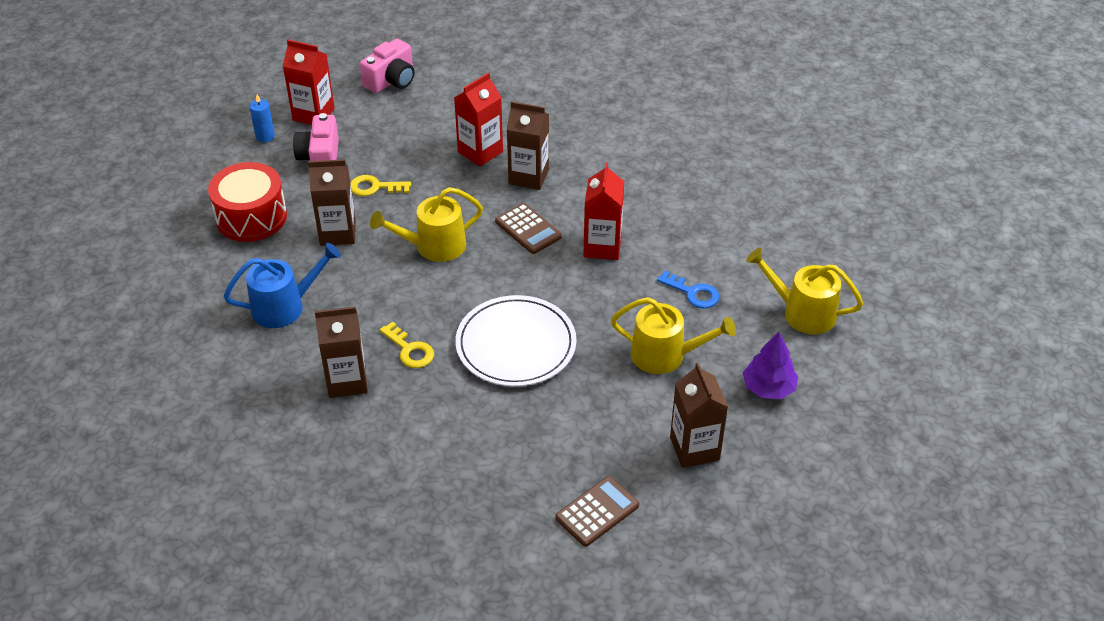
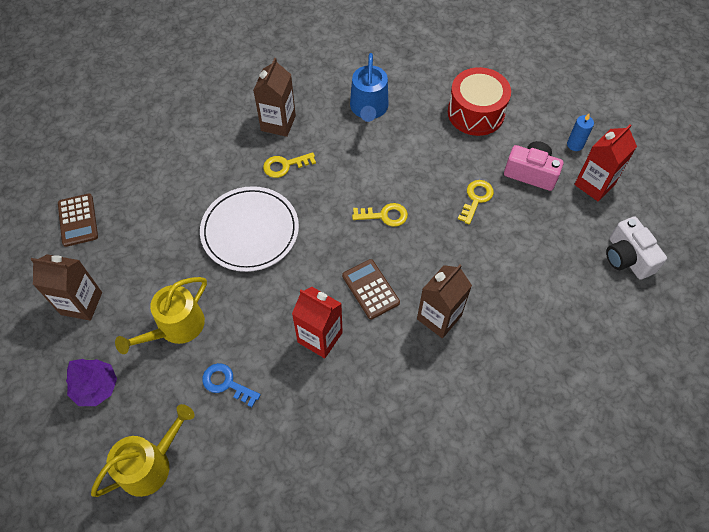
camera: 115 degrees right, 15 degrees up
(338, 233) = (431, 159): brown carton -> none
(391, 80) = (627, 257): pink camera -> white camera
(434, 246) = (384, 215): yellow watering can -> yellow key
(480, 152) = (490, 292): red carton -> none
(528, 229) = (370, 289): brown calculator -> brown calculator turned 75 degrees clockwise
(693, 293) = (226, 383): blue key -> blue key turned 60 degrees clockwise

